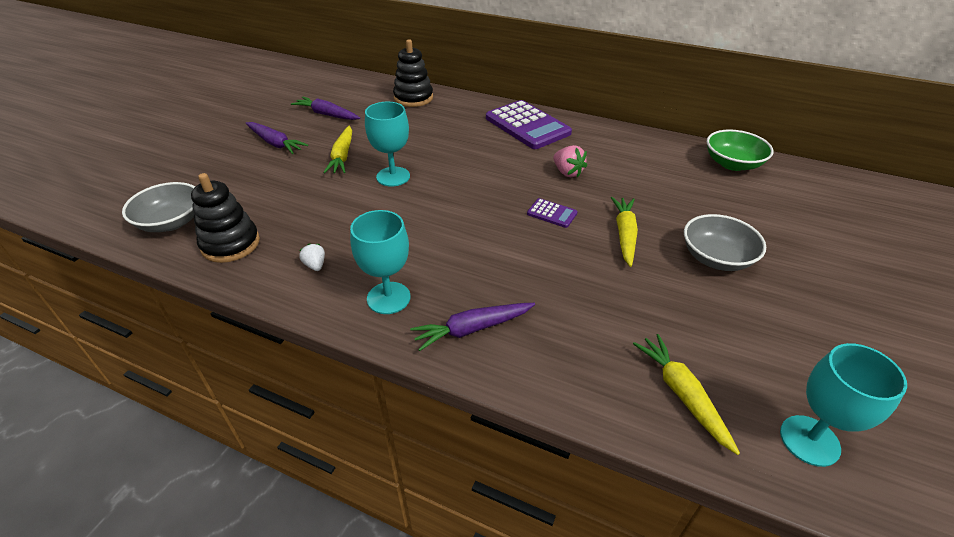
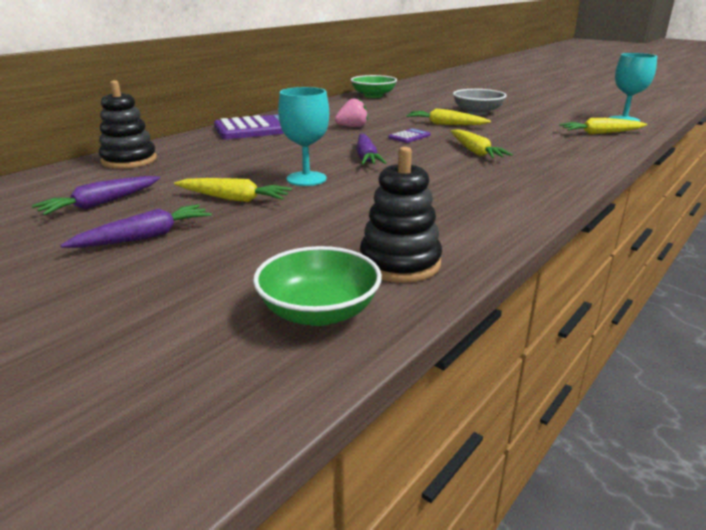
camera: 75 degrees left, 15 degrees down
(171, 222) = (319, 312): grey bowl -> green bowl
(315, 265) = (458, 217): white strawberry -> none
(388, 298) = (513, 191): turquoise goblet -> none
(472, 329) = (551, 169): purple carrot -> purple carrot (366, 157)
(515, 265) = (475, 152): none -> yellow carrot

